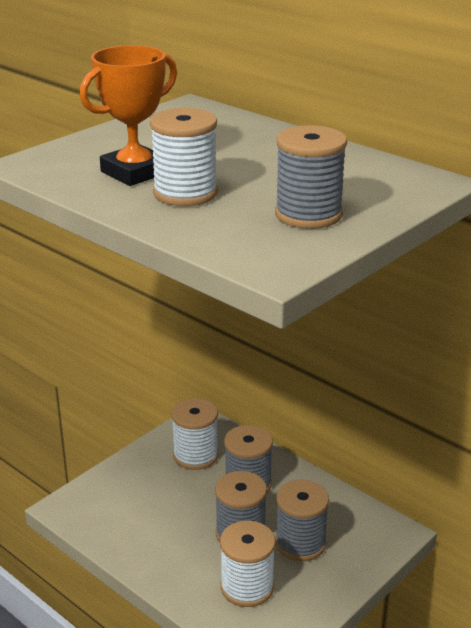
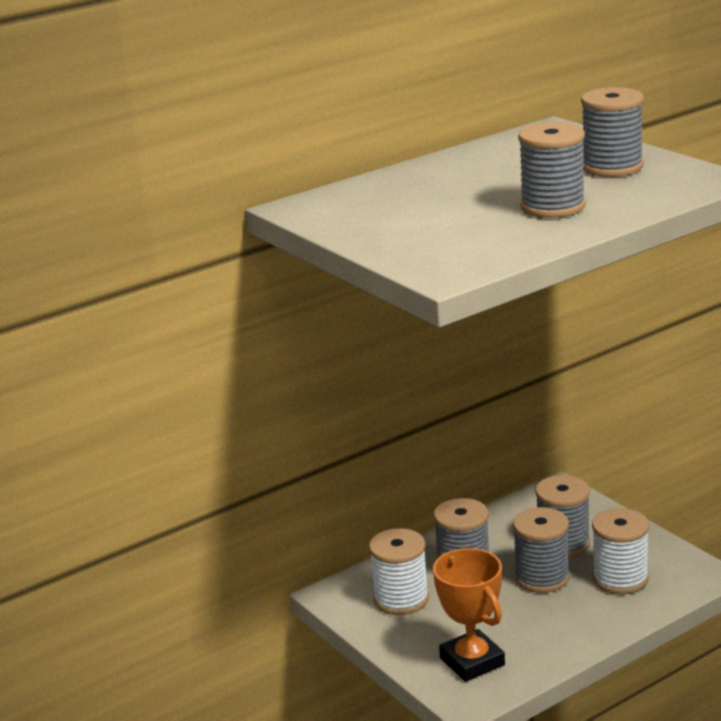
camera: 75 degrees left, 5 degrees down
(135, 172) = (491, 226): orange trophy -> orange trophy (472, 661)
(185, 193) = (552, 207): white spool -> grey spool

